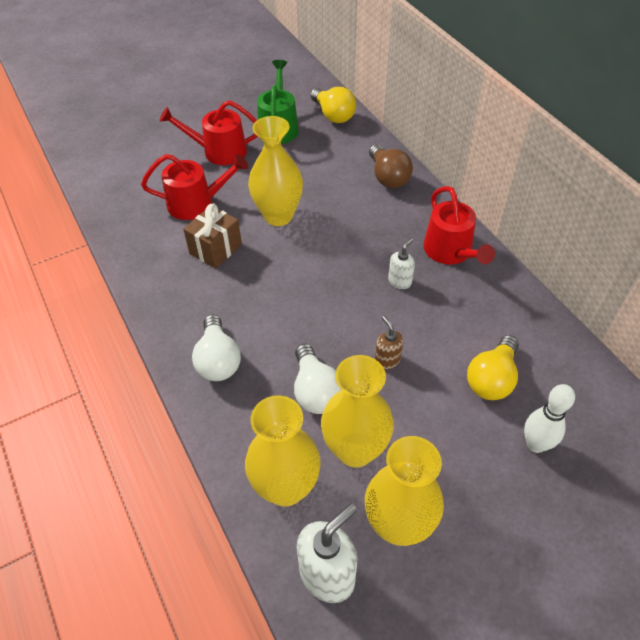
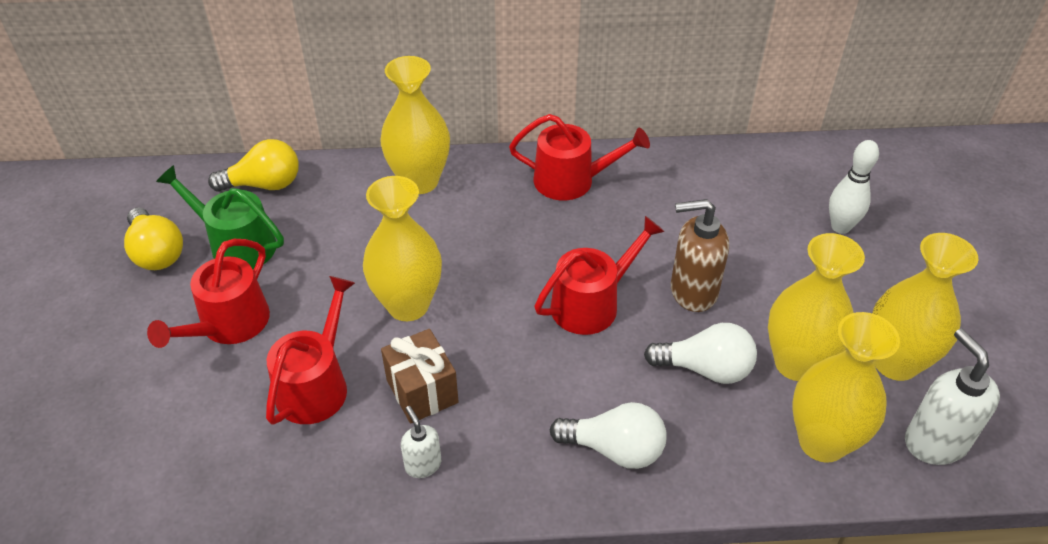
camera: 65 degrees left, 5 degrees down
(336, 305) = (591, 304): none -> red watering can
(387, 360) = (692, 291): brown soap dispenser -> brown soap dispenser, size x1.82
(388, 177) = (420, 181): brown light bulb -> yellow vase
(400, 281) = (589, 237): white soap dispenser -> white soap dispenser (423, 464)
(492, 379) = (754, 223): yellow light bulb -> yellow light bulb (157, 253)

